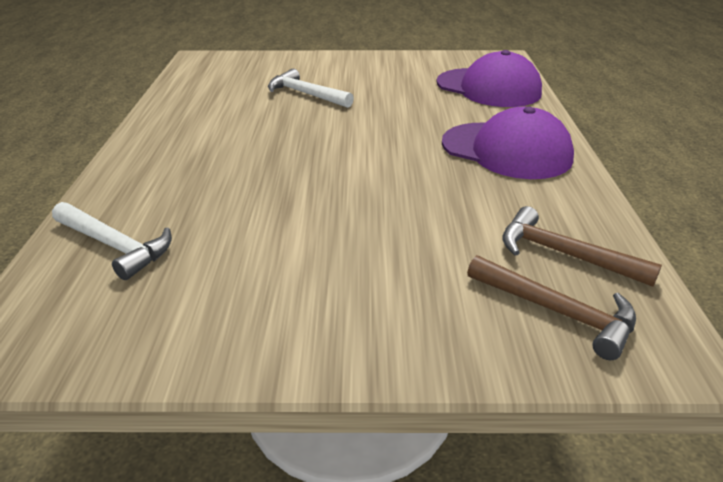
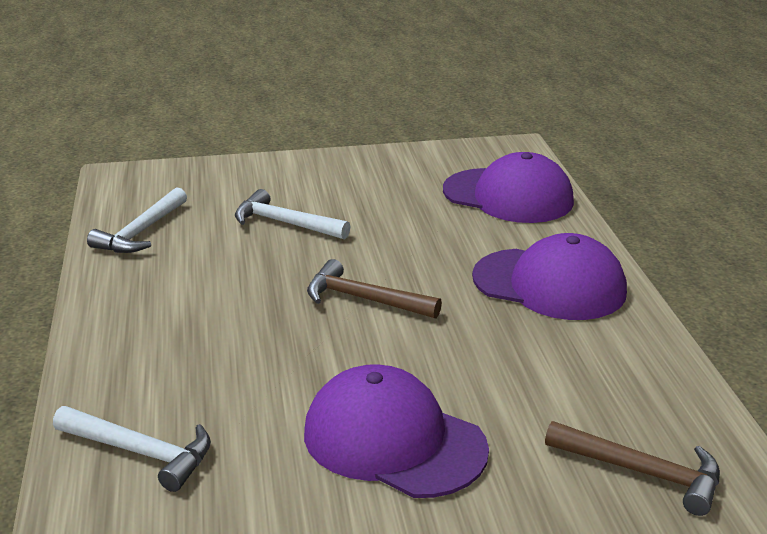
camera: 10 degrees left, 5 degrees down
(196, 93) = (141, 232): none -> white hammer
(331, 259) = (394, 441): none -> purple cap
(564, 254) = (637, 408): brown hammer -> brown hammer (364, 299)

